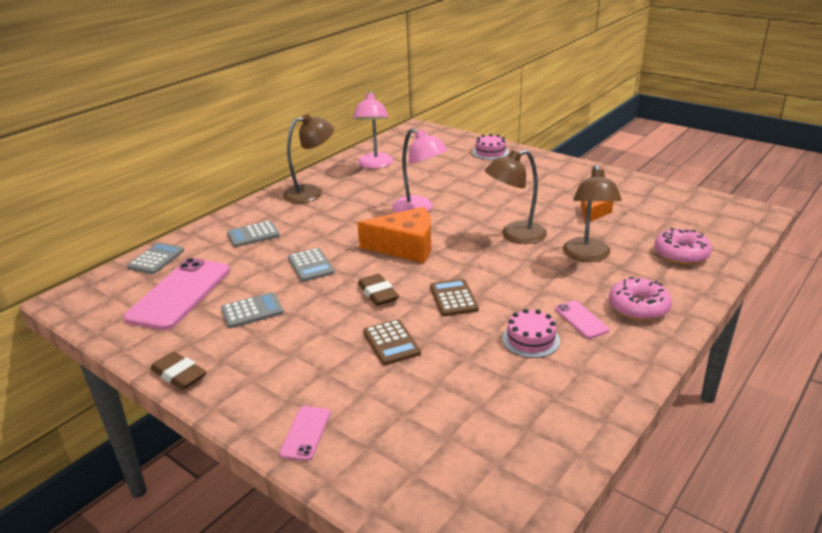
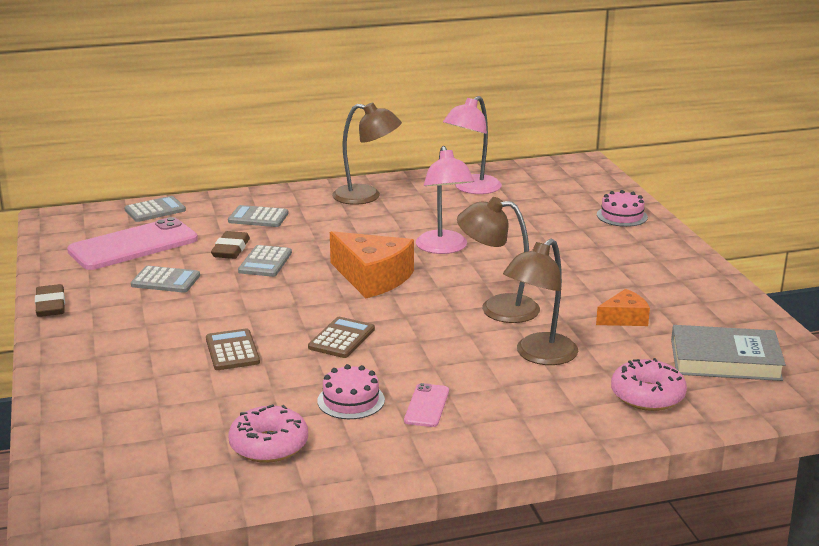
camera: 35 degrees right, 5 degrees down
(305, 433) = (73, 384): pink phone -> none
(378, 293) = (283, 308): brown eraser -> brown eraser (231, 249)
(391, 343) = (232, 351): brown calculator -> brown calculator turned 150 degrees clockwise
(638, 307) = (503, 421): pink donut -> pink donut (269, 445)
(680, 216) = (725, 360): none -> grey book

